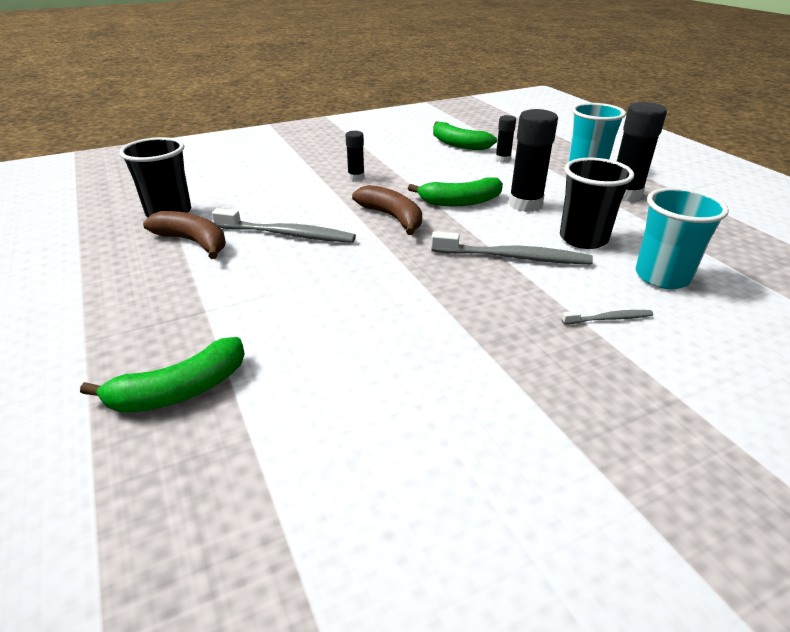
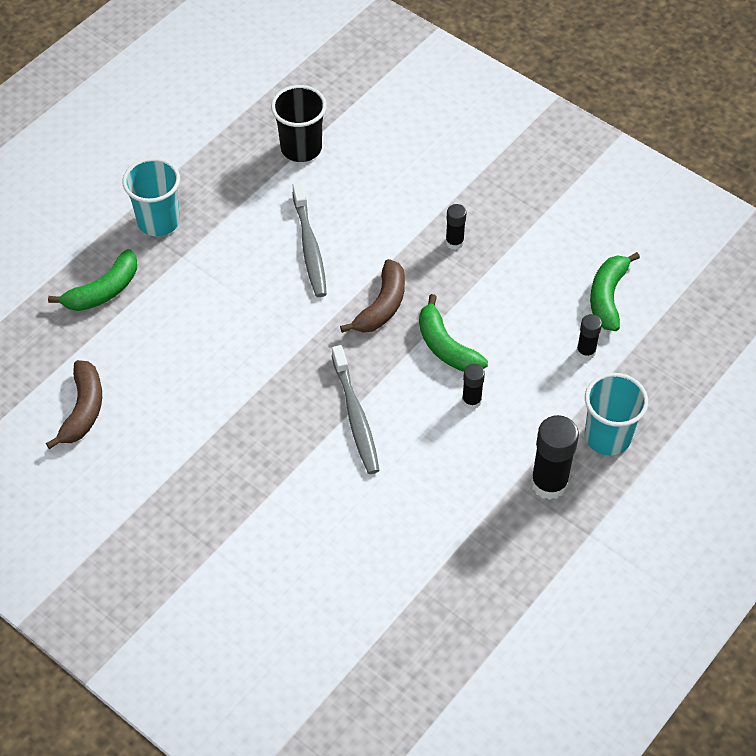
camera: 65 degrees right, 20 degrees up
(180, 390) = (103, 291): green banana -> green banana turned 75 degrees counterclockwise
(193, 242) = (264, 194): brown banana -> brown banana (83, 409)
(525, 204) = (471, 401): black glue stick -> black glue stick, size x0.55
(583, 239) = (420, 461): black cup -> none
(609, 319) = (291, 499): grey toothbrush -> none
(662, 277) = (378, 529): turquoise cup -> turquoise cup (158, 221)

